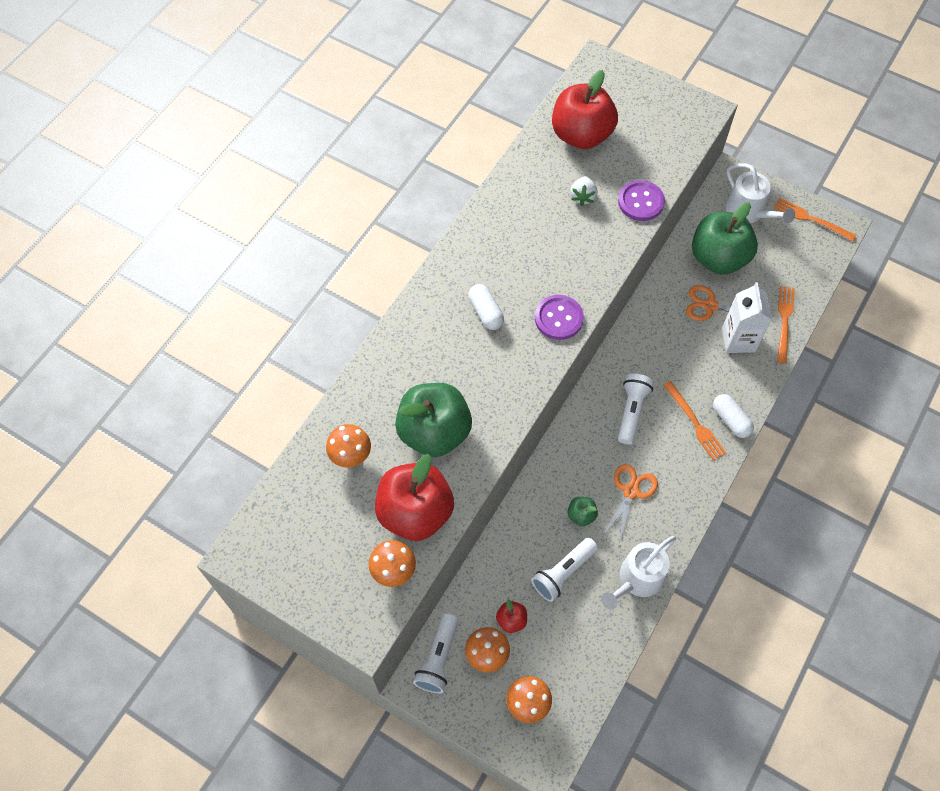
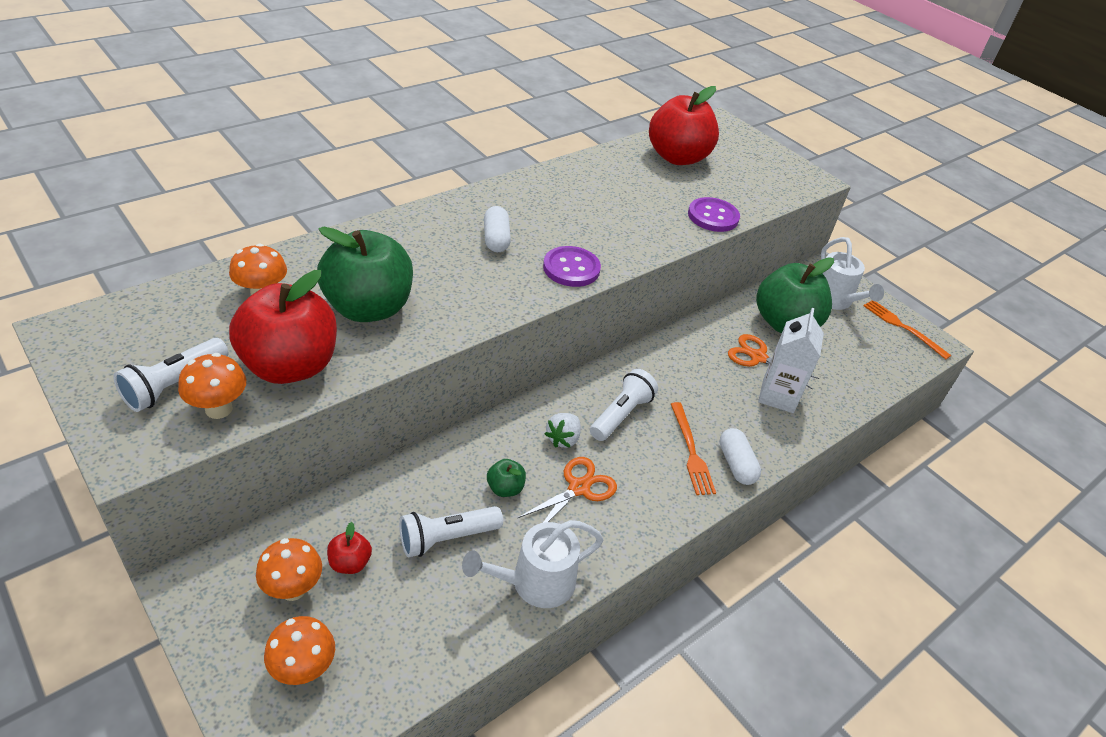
camera: 15 degrees right, 20 degrees down
(438, 658) = (232, 568): white flashlight -> white flashlight (174, 385)
(582, 197) = (653, 195): white strawberry -> white strawberry (563, 439)
(784, 321) = (839, 399): orange fork -> none

